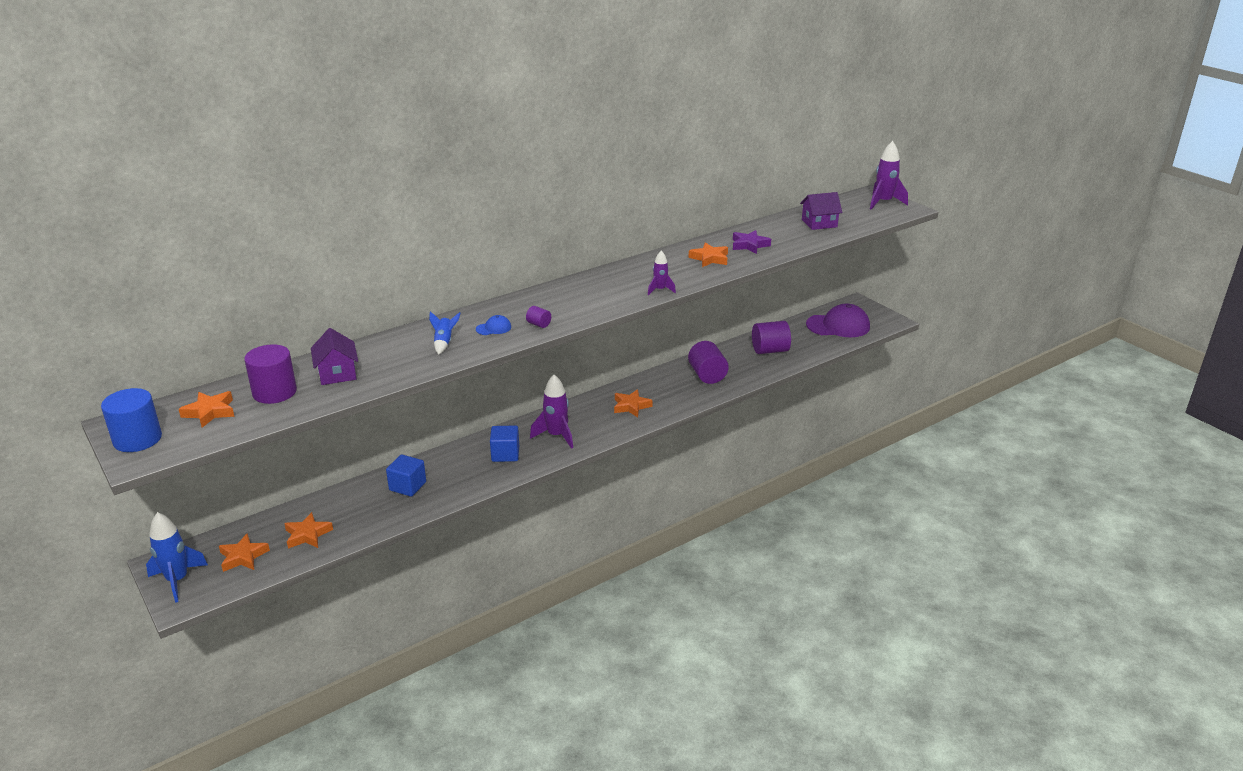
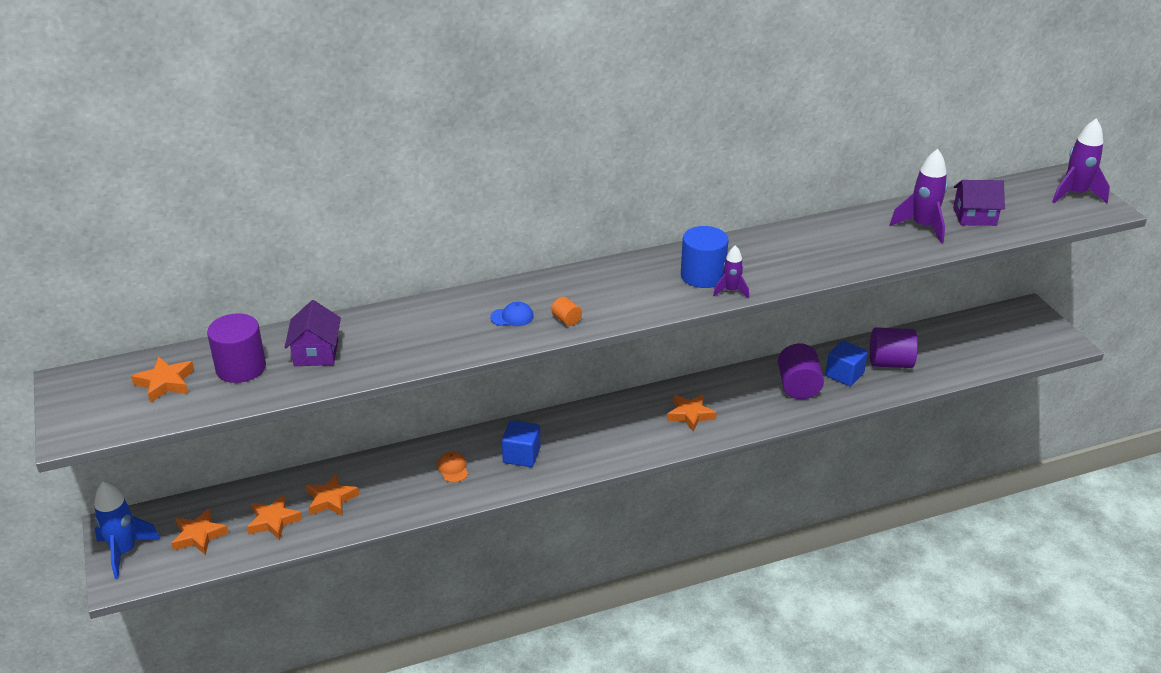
camera: 15 degrees right, 5 degrees up
(137, 439) = (81, 406): blue cylinder -> blue cylinder (702, 276)
(407, 486) = (399, 478): blue cube -> blue cube (844, 374)
(444, 343) = (448, 329): blue rocket -> none
(451, 472) = (453, 468): none -> orange cap
(539, 324) = (566, 320): purple cylinder -> orange cylinder
(556, 436) = (588, 440): purple rocket -> purple rocket (922, 227)
(709, 258) = (811, 252): orange star -> orange star (331, 499)
(749, 245) = (869, 238): purple star -> none
(838, 326) = (992, 340): purple cap -> none

